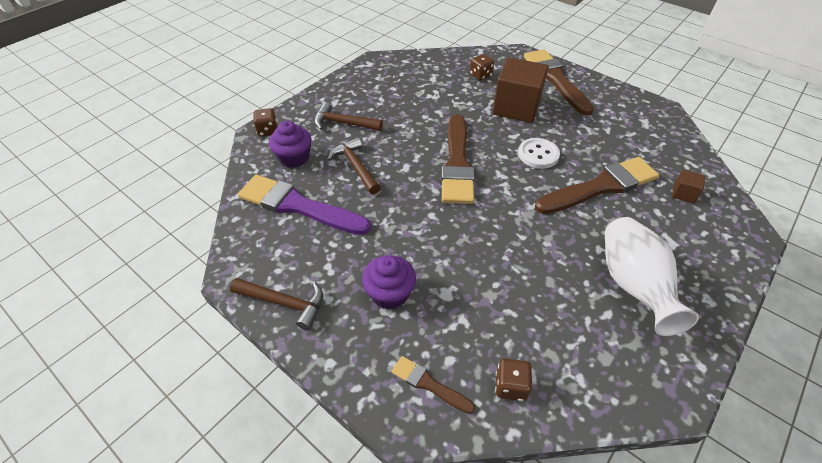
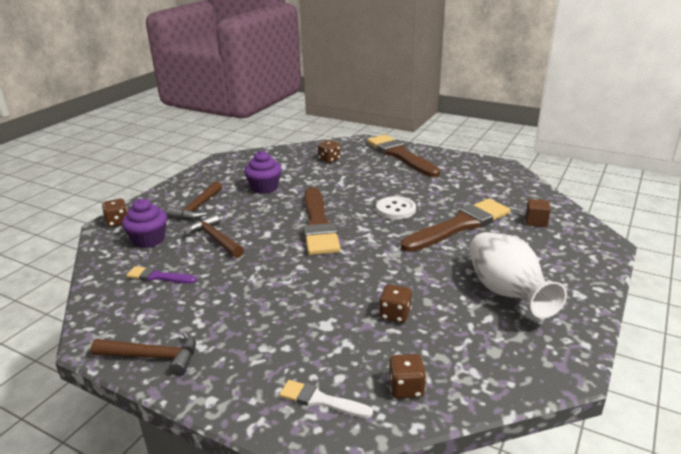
camera: 10 degrees left, 20 degrees down
(298, 206) = (158, 277): purple brush -> purple brush, size x0.48
(343, 123) = (197, 208): brown hammer -> brown hammer turned 75 degrees counterclockwise
(390, 293) = (267, 333): purple cupcake -> purple cupcake (264, 187)
(428, 384) = (321, 400): brown brush -> white brush
(514, 293) = (395, 315): none -> brown dice
(516, 107) = (368, 178): brown cube -> none

